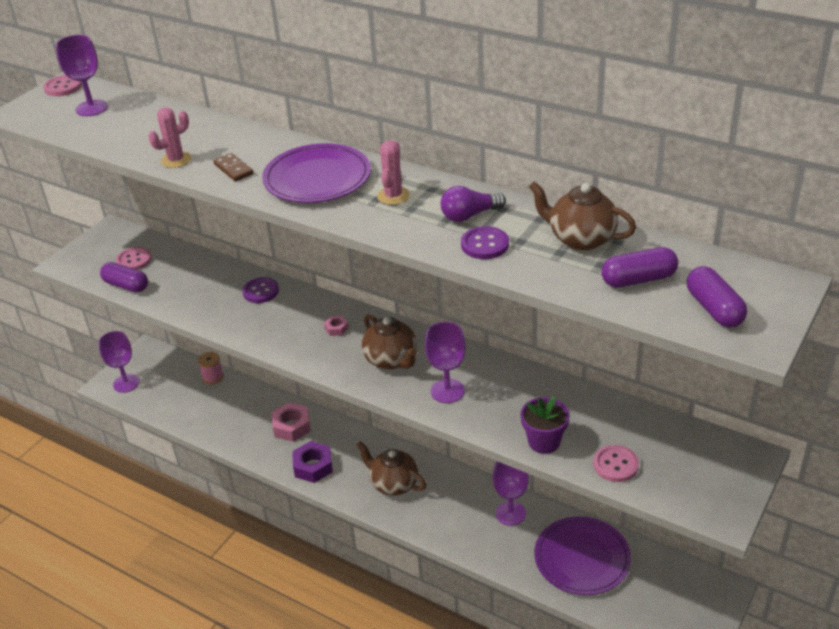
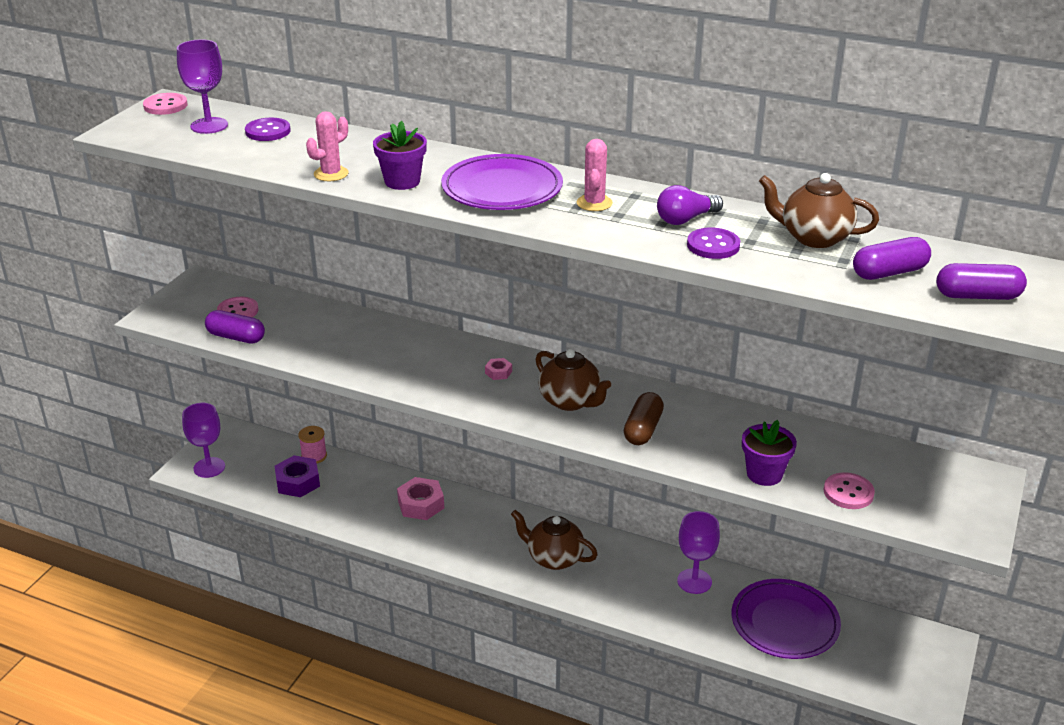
camera: 10 degrees left, 5 degrees down
(233, 169) = (402, 181): brown domino -> purple flower pot
(261, 291) = (399, 338): purple button -> purple button (268, 131)
(313, 466) = (456, 545): purple nut -> purple nut (298, 482)
(447, 391) = (643, 429): purple goblet -> brown capsule
(714, 309) = (977, 296): purple capsule -> purple capsule turned 60 degrees counterclockwise

